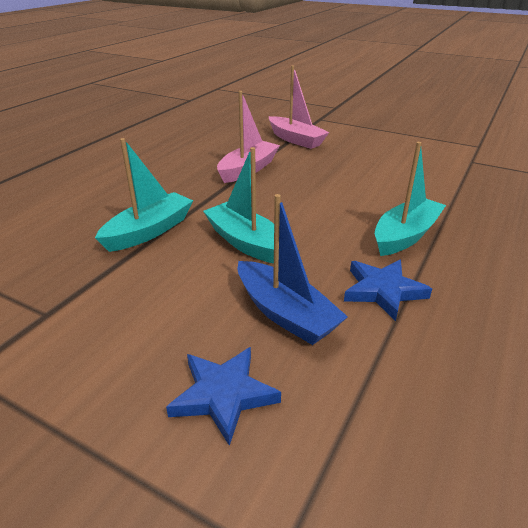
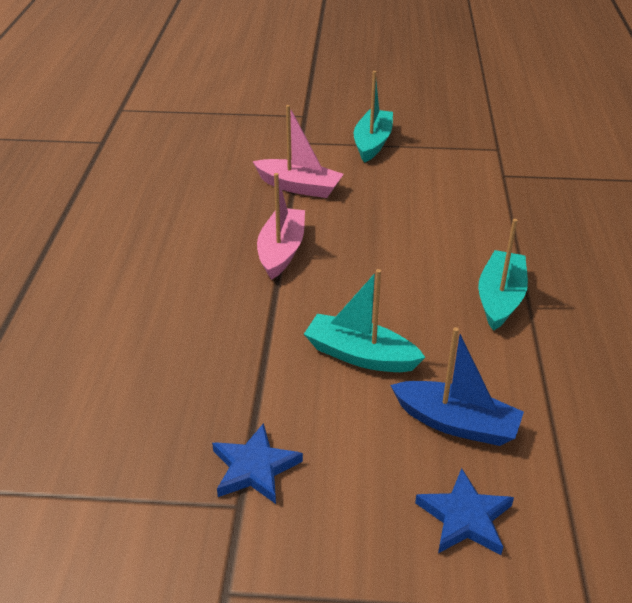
camera: 25 degrees left, 5 degrees up
(149, 231) = (248, 373): turquoise boat -> turquoise boat (372, 143)
(383, 291) = (519, 370): blue star -> blue star (254, 468)

